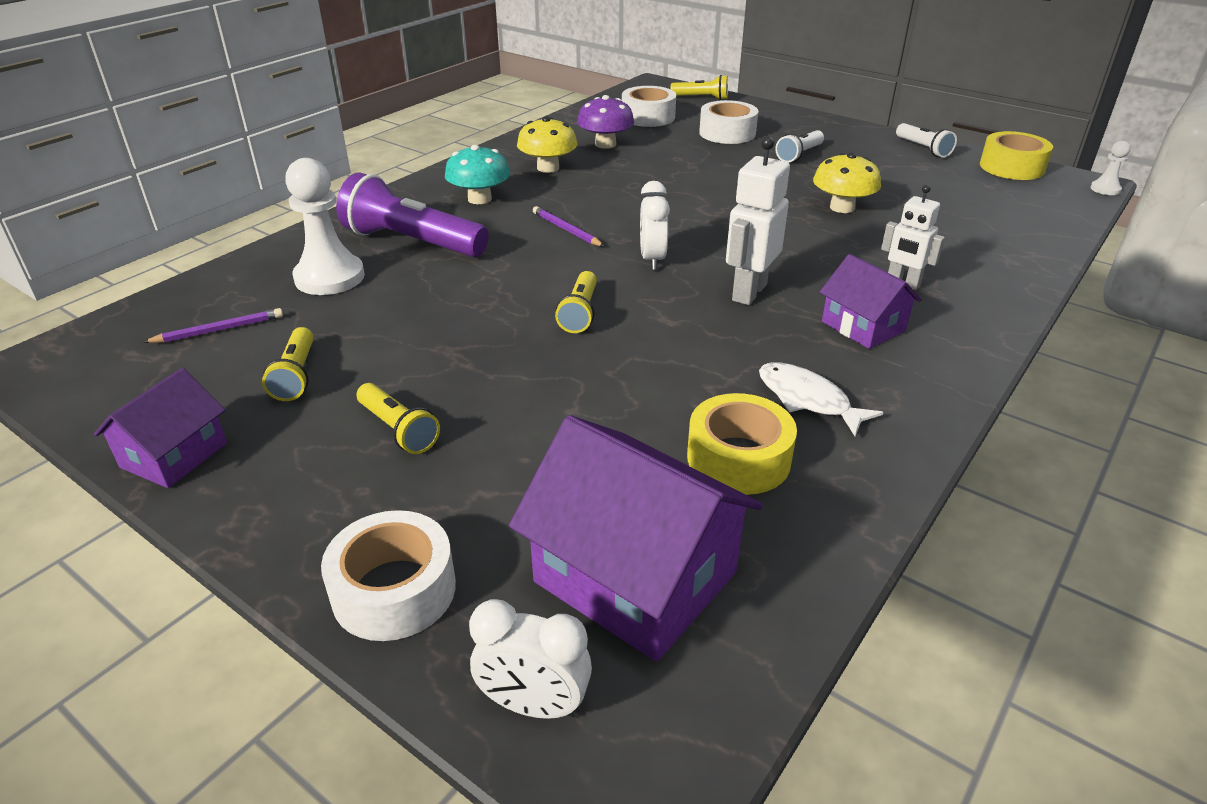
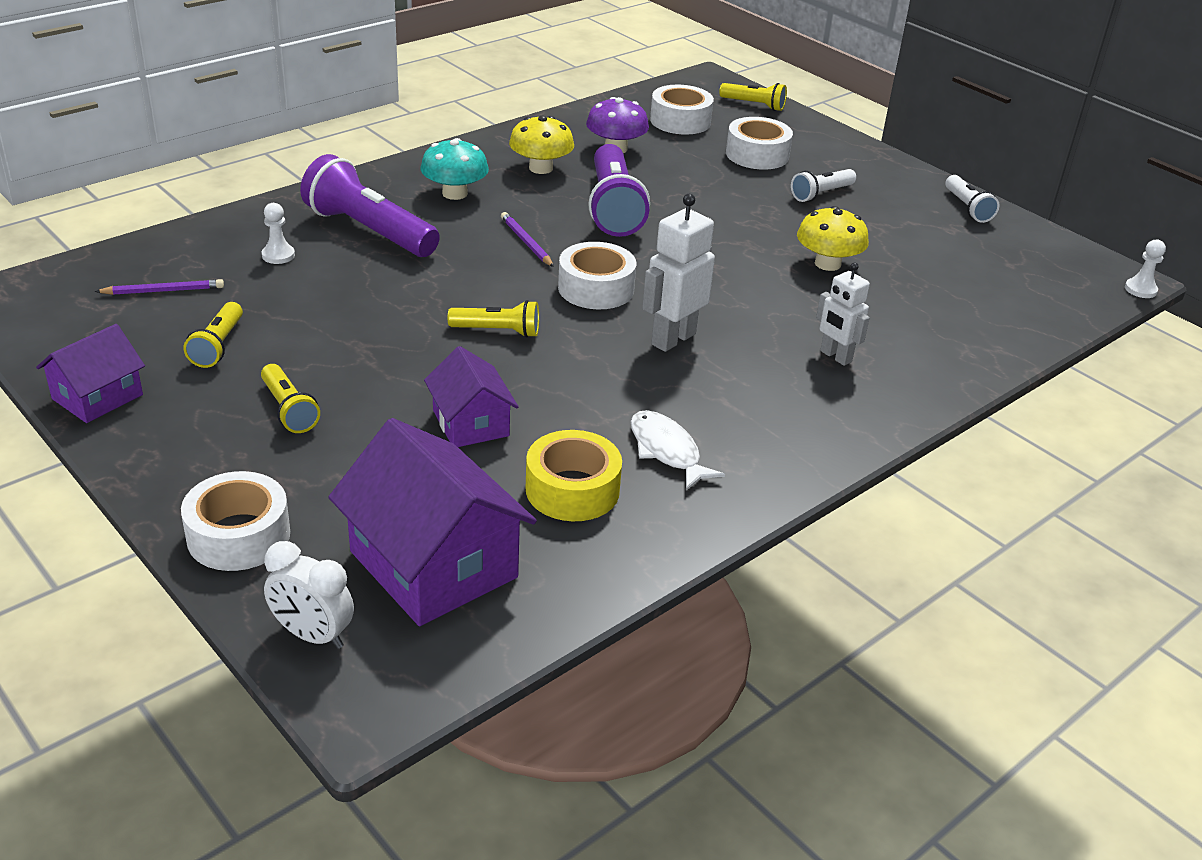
camera: 10 degrees right, 0 degrees up
(329, 277) = (278, 255): white pawn -> white pawn, size x0.48
(580, 313) = (497, 331): yellow flashlight -> yellow flashlight turned 105 degrees counterclockwise
(629, 190) = (613, 208): none -> purple flashlight
(652, 259) = (596, 288): white clock -> white tape
(863, 326) = (765, 392): purple house -> purple house (470, 423)
(1011, 167) = (1053, 246): yellow tape -> none

